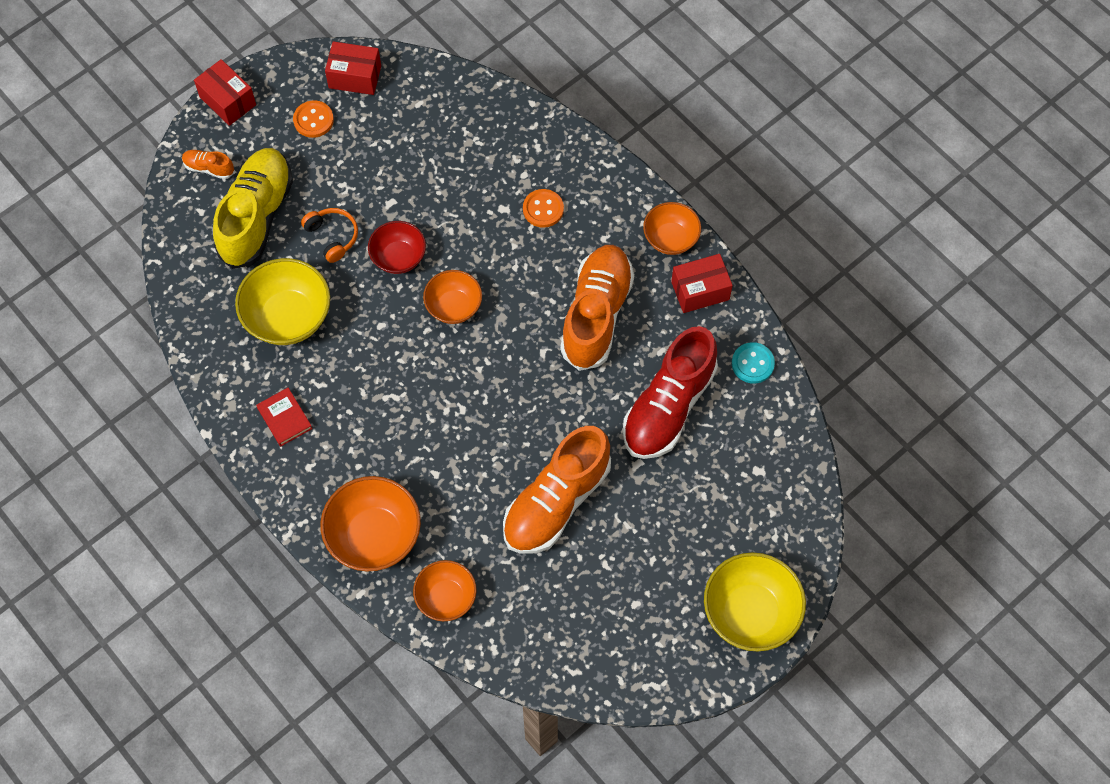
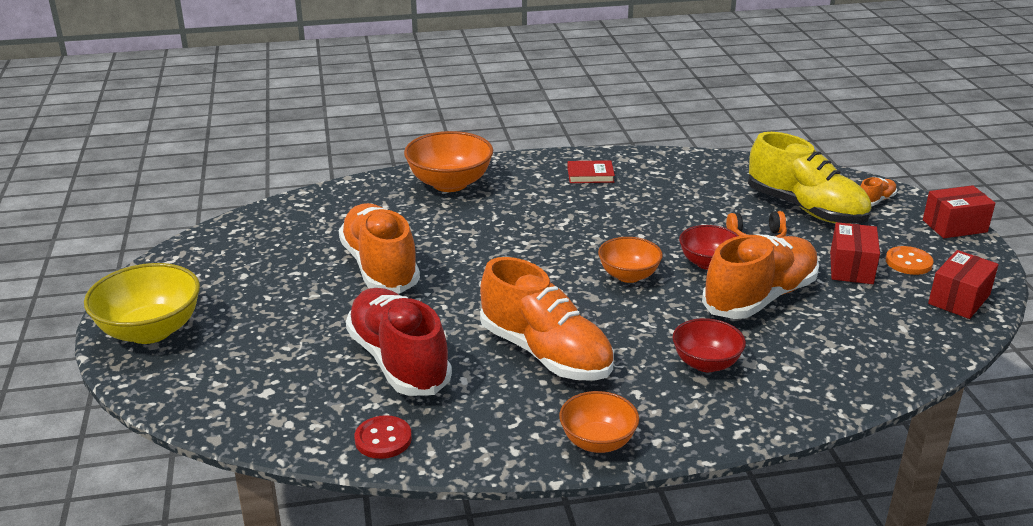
camera: 120 degrees right, 35 degrees down
(288, 317) = (686, 198): yellow bowl -> none
(431, 204) = (760, 297): none -> orange shoe
(446, 598) = (364, 197): orange bowl -> none
(543, 209) = (706, 363): orange button -> red bowl
(700, 290) = (510, 437): red box -> red box (851, 268)
(752, 364) = (383, 439): turquoise button -> red button

